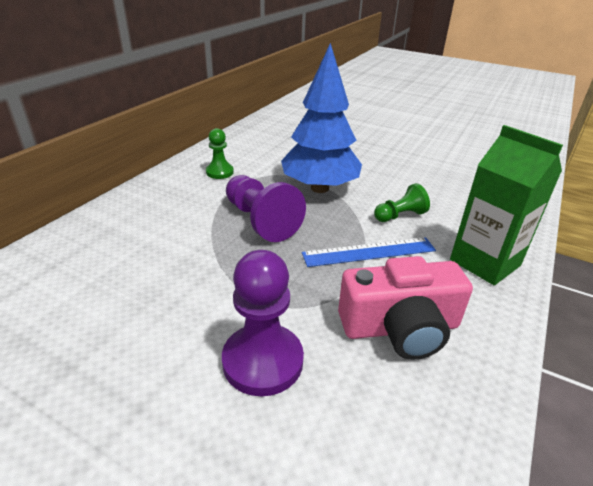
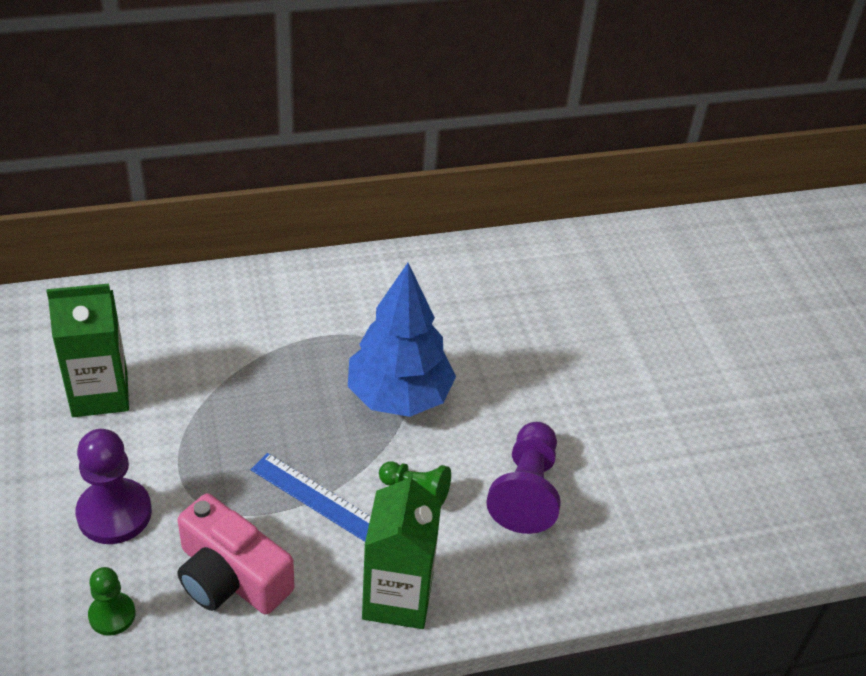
camera: 45 degrees right, 10 degrees up
(127, 301) = (100, 394): none -> green carton
(219, 172) = (339, 303): green pawn -> green pawn (112, 615)
(260, 221) = (287, 393): purple pawn -> purple pawn (526, 491)

